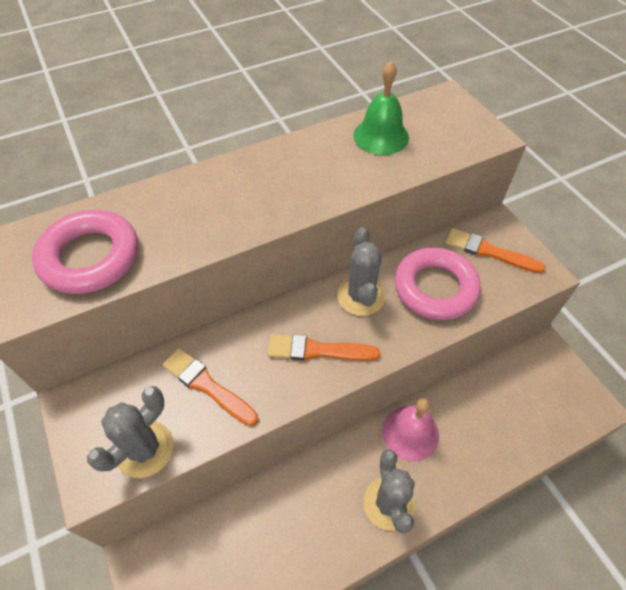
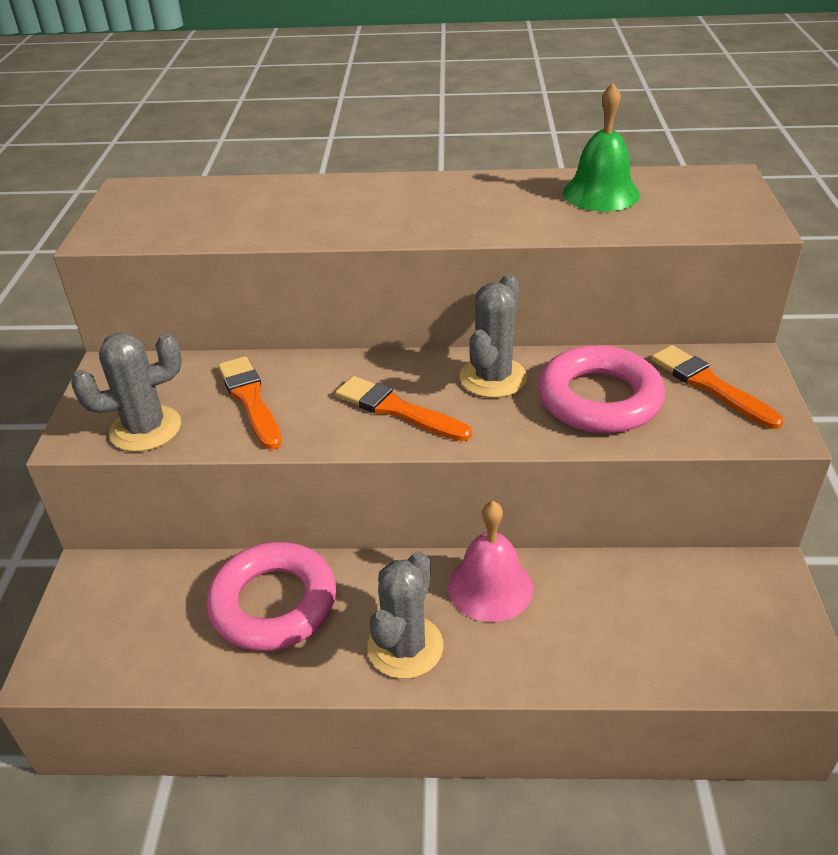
camera: 30 degrees right, 15 degrees down
(90, 257) = (194, 217): pink ring -> pink ring (273, 603)

